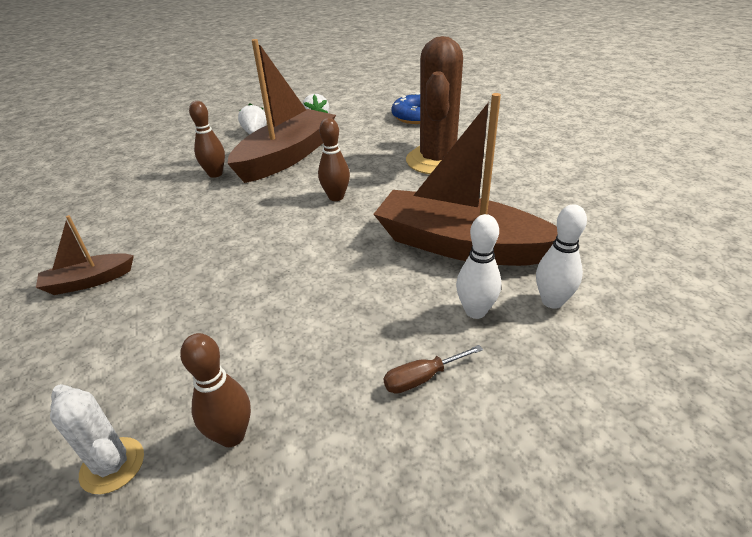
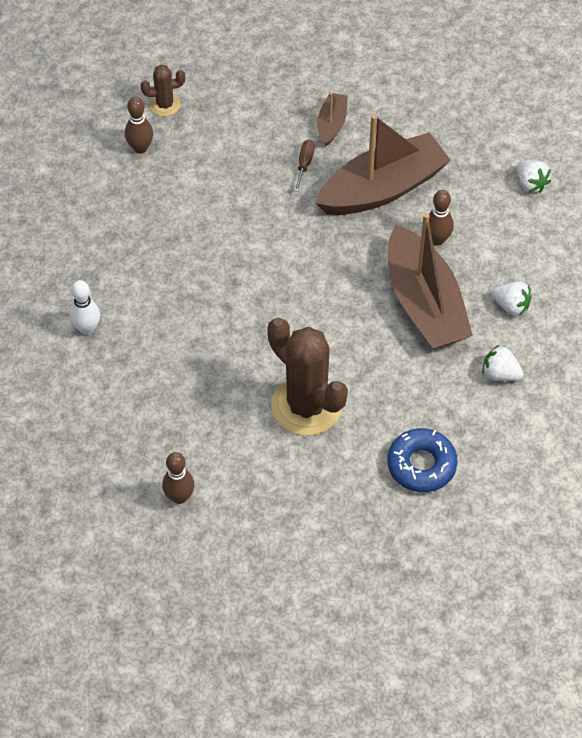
camera: 125 degrees right, 20 degrees up
(112, 465) = (165, 105): white cactus -> brown cactus
(121, 162) = (531, 184): none -> white strawberry
(336, 197) = (313, 298): brown bowling pin -> brown bowling pin (179, 497)
(422, 378) = (100, 232): brown screwdriver -> brown screwdriver (304, 164)
(460, 245) = (178, 327): brown boat -> brown boat (382, 188)
(475, 311) = (117, 287): white bowling pin -> none

